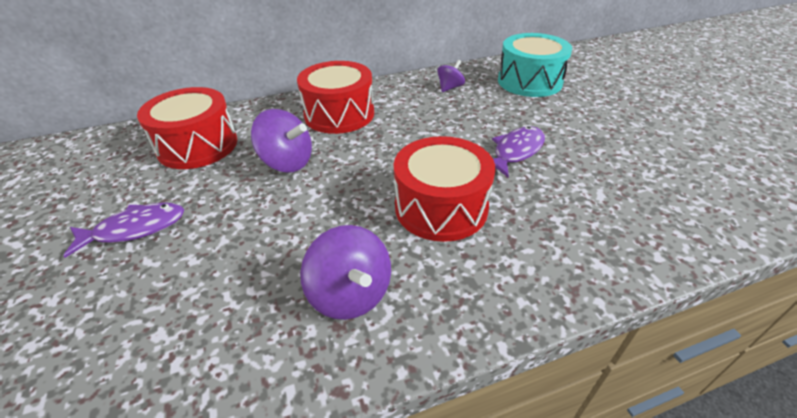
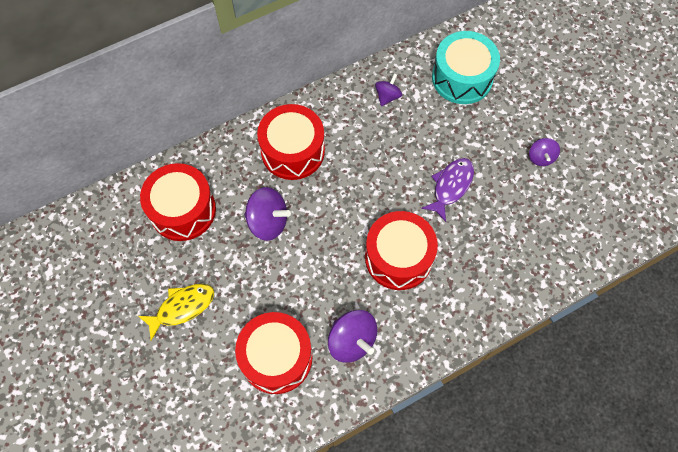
camera: 10 degrees left, 25 degrees up
(135, 229) = (182, 307): purple fish -> yellow fish
(227, 302) = (276, 357): none -> red drum
(627, 138) = (541, 157): none -> purple spinning top

